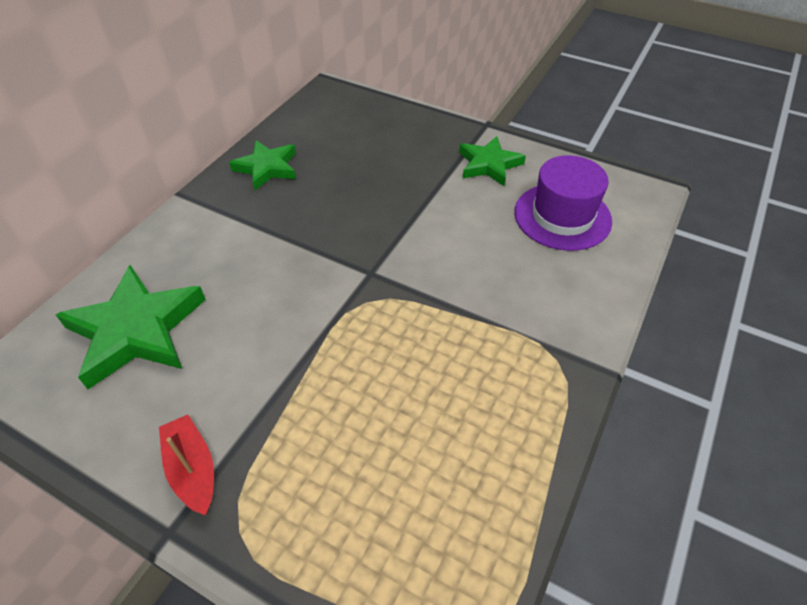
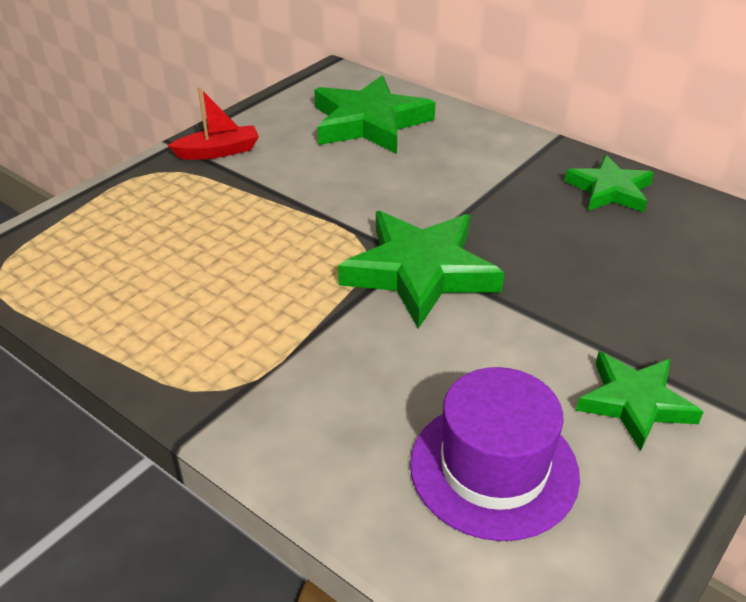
camera: 100 degrees right, 10 degrees down
(390, 264) = (420, 272): none -> green star

